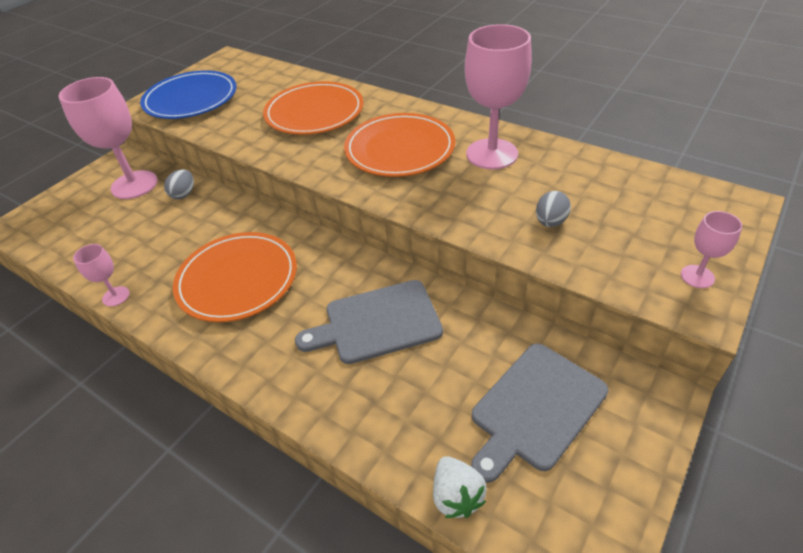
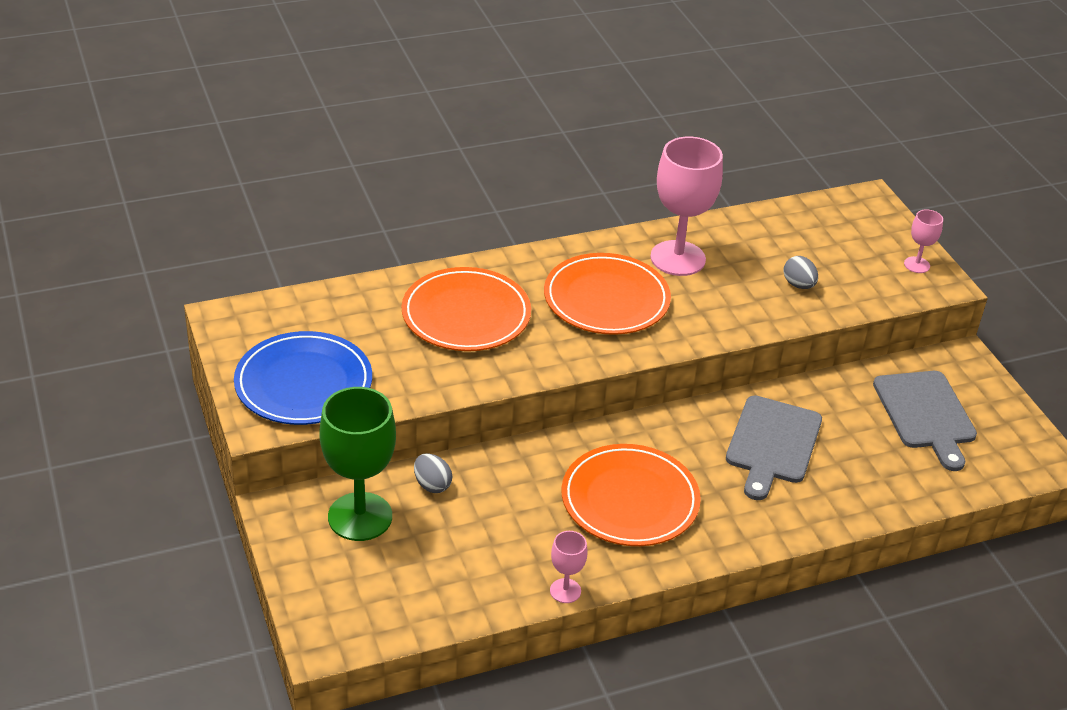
camera: 60 degrees left, 5 degrees down
(134, 185) = (360, 517): pink goblet -> green goblet
(456, 496) = (961, 486): white strawberry -> none

